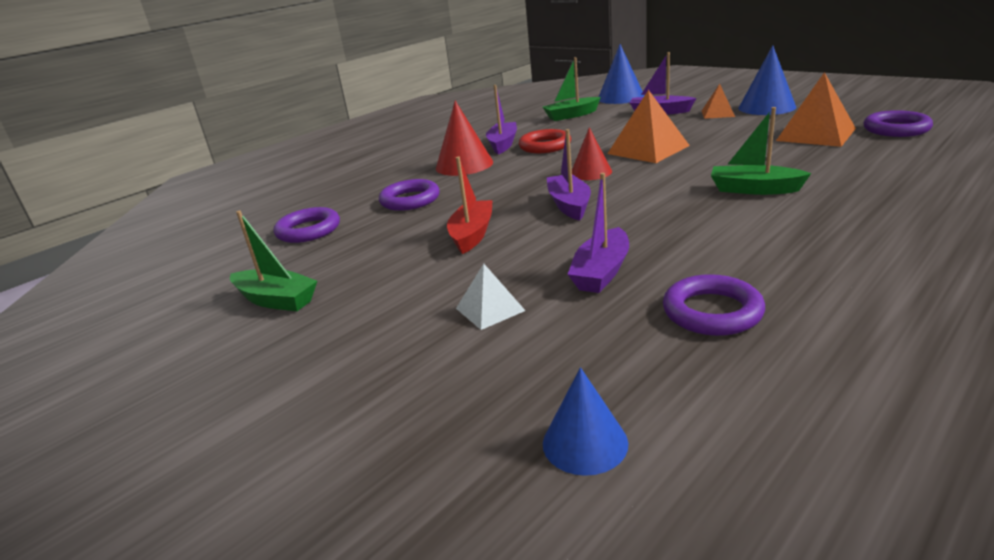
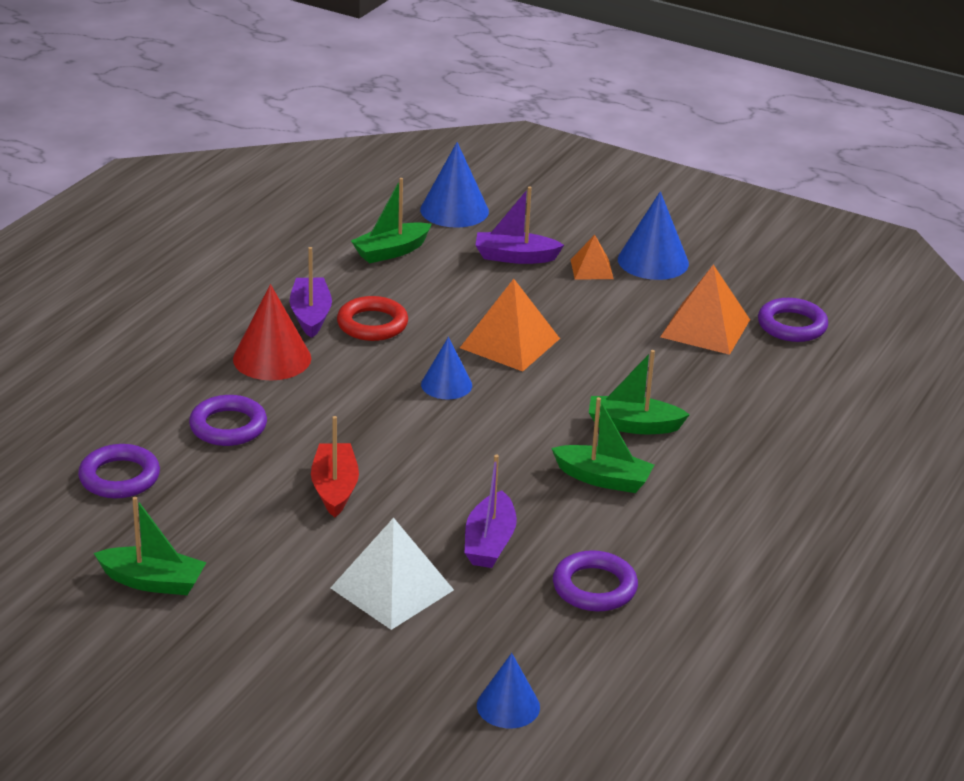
camera: 20 degrees left, 5 degrees up
(490, 309) = (392, 588): white pyramid -> white pyramid, size x1.77
(569, 205) = (433, 443): purple boat -> none
(591, 172) = (446, 385): red cone -> blue cone
(724, 224) = (603, 479): none -> green boat

